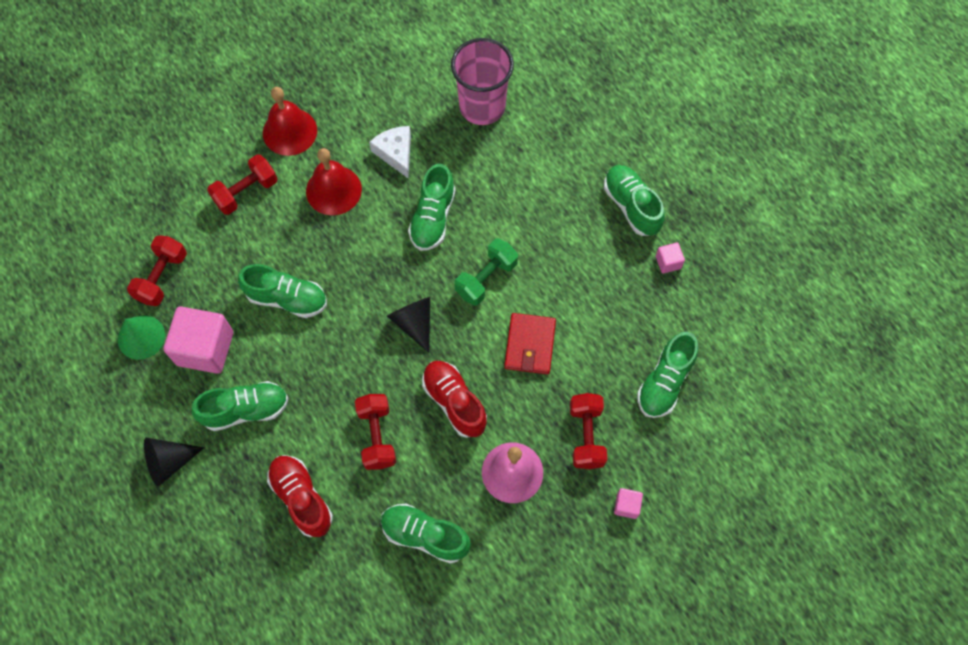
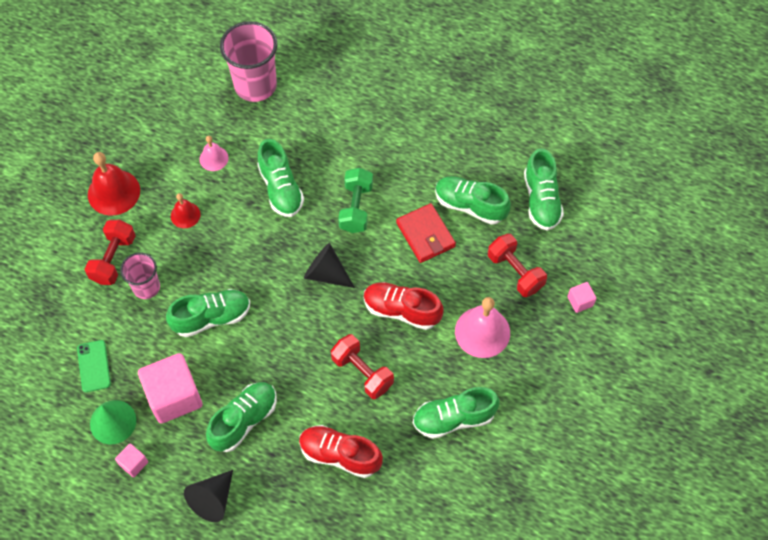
camera: 35 degrees left, 5 degrees down
(162, 277) = (94, 366): red dumbbell -> green phone
(254, 235) = (146, 287): none -> pink cup
(333, 190) = (185, 215): red bell -> red bell, size x0.56
(395, 153) = (213, 158): white cheese -> pink bell
(631, 206) = (423, 92): green shoe -> green shoe (470, 205)
(668, 262) = (480, 116): pink cube -> pink cube (133, 463)

